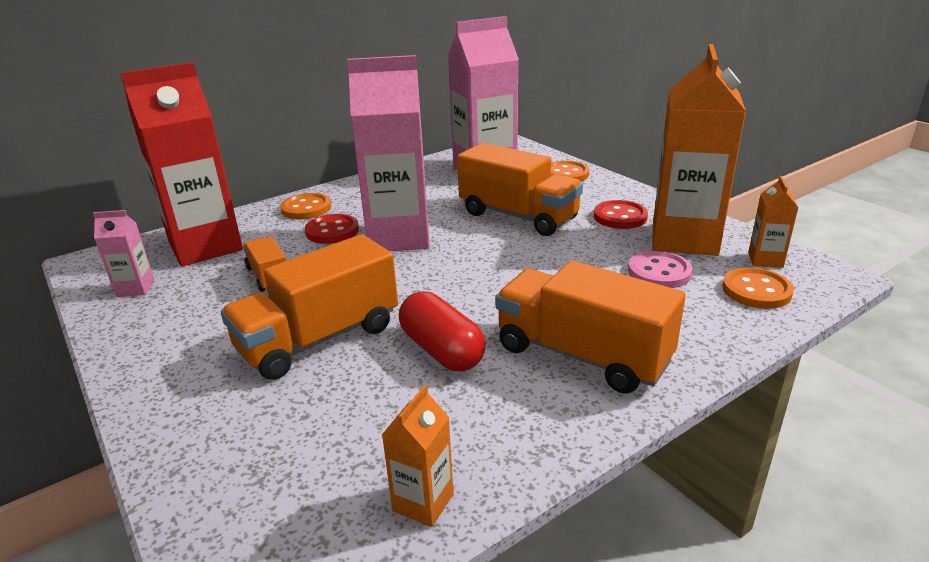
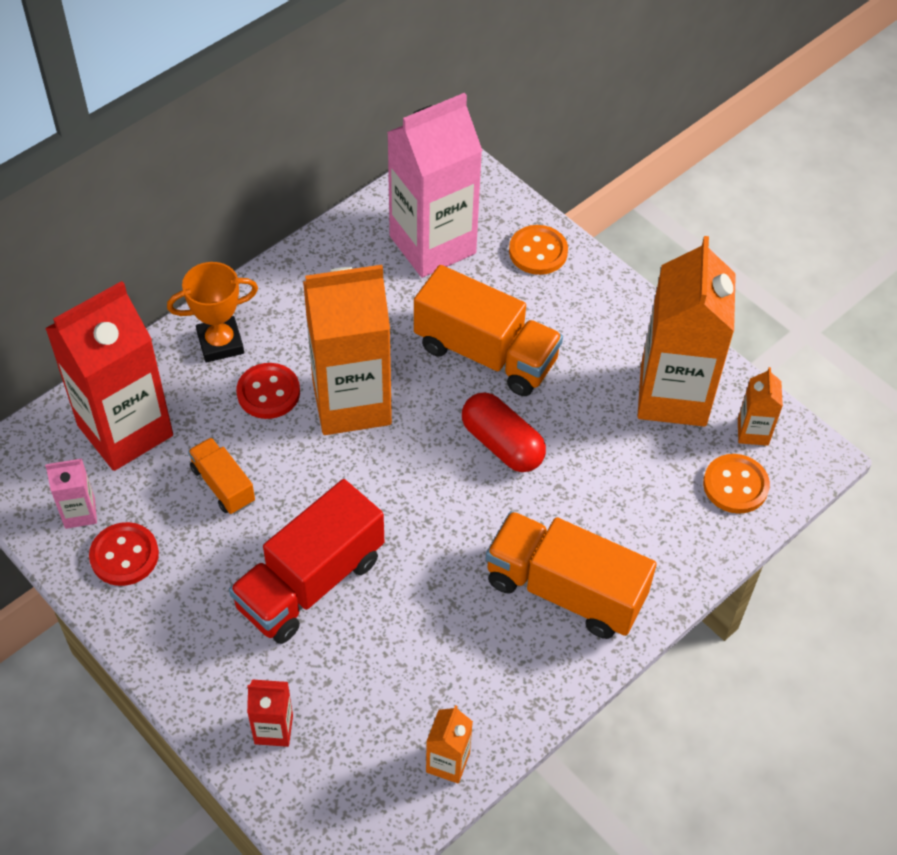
camera: 10 degrees left, 25 degrees up
(225, 454) = (273, 729): none -> red carton
(306, 208) = (220, 343): orange button -> orange trophy
(319, 339) = (310, 582): orange truck -> red truck
(399, 237) = (351, 402): pink carton -> orange carton
(442, 350) = (433, 591): red capsule -> red capsule (502, 444)
(620, 217) = (604, 352): red button -> red button (124, 555)
(659, 272) = (642, 458): pink button -> none

